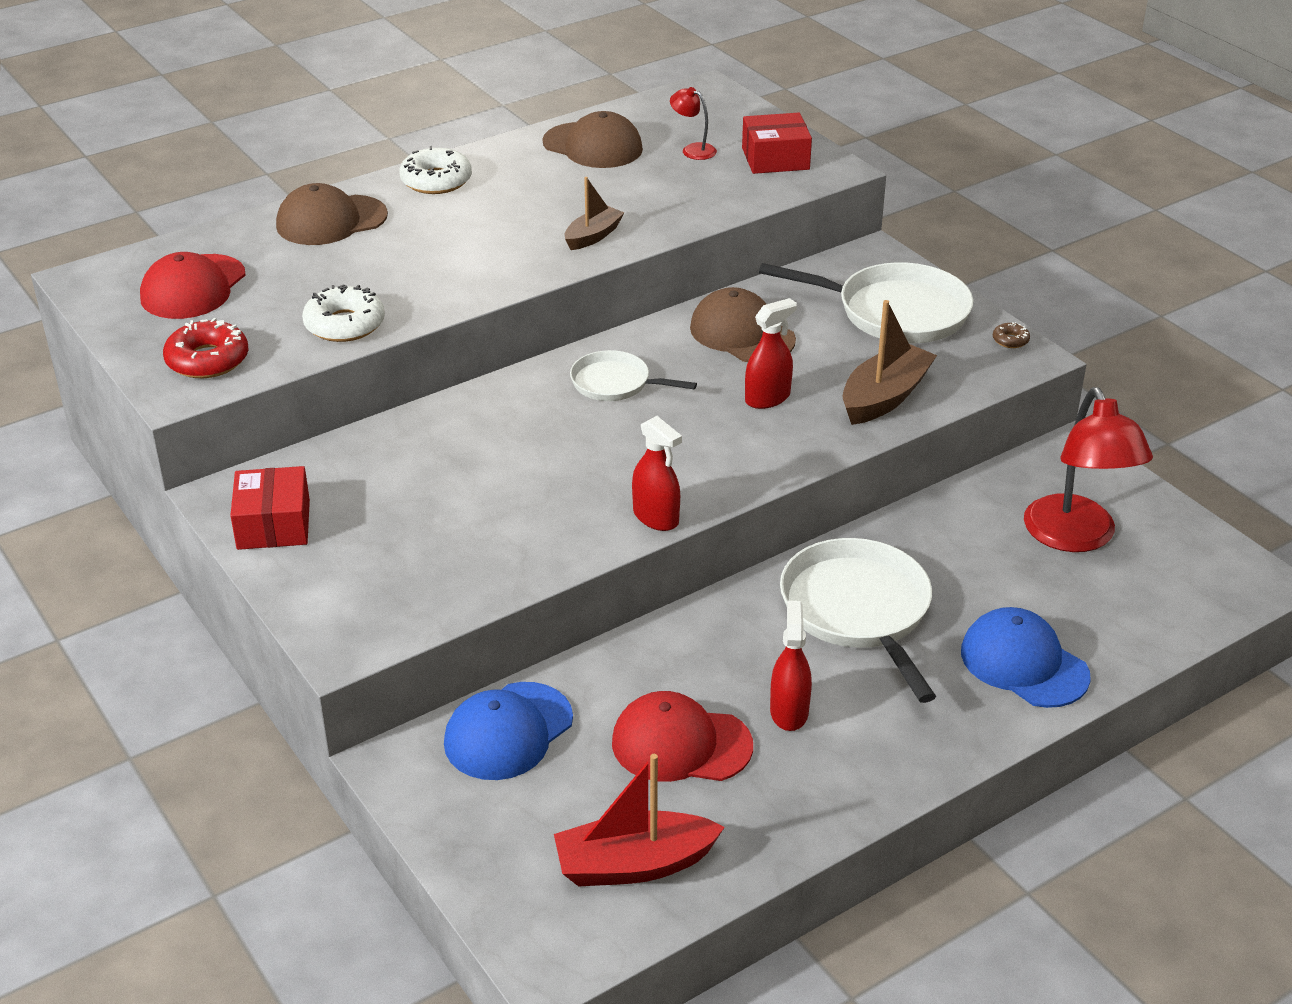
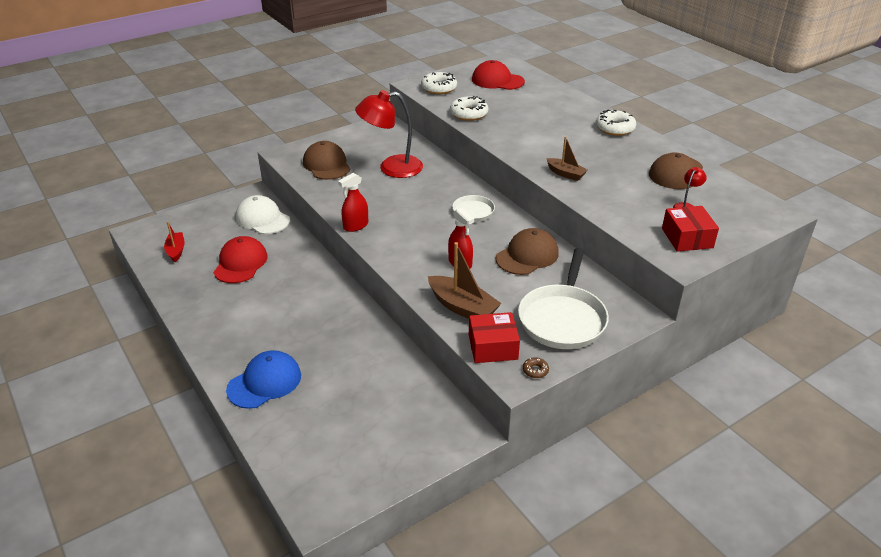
camera: 90 degrees right, 0 degrees up
(207, 360) = (439, 88): red donut -> white donut
(273, 524) = (364, 134): red box -> red box (493, 347)
(331, 221) = (564, 105): brown cap -> brown cap (326, 165)
(508, 731) = (262, 219): blue cap -> white cap
(634, 864) = (176, 251): red boat -> red boat, size x0.61
(789, 712) = (252, 295): red spray bottle -> none
(858, 611) = (320, 322): white pan -> none
(1076, 537) = (374, 421): red lamp -> red lamp (391, 168)

